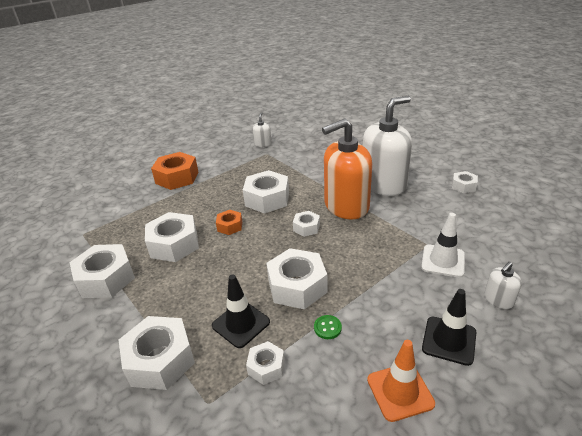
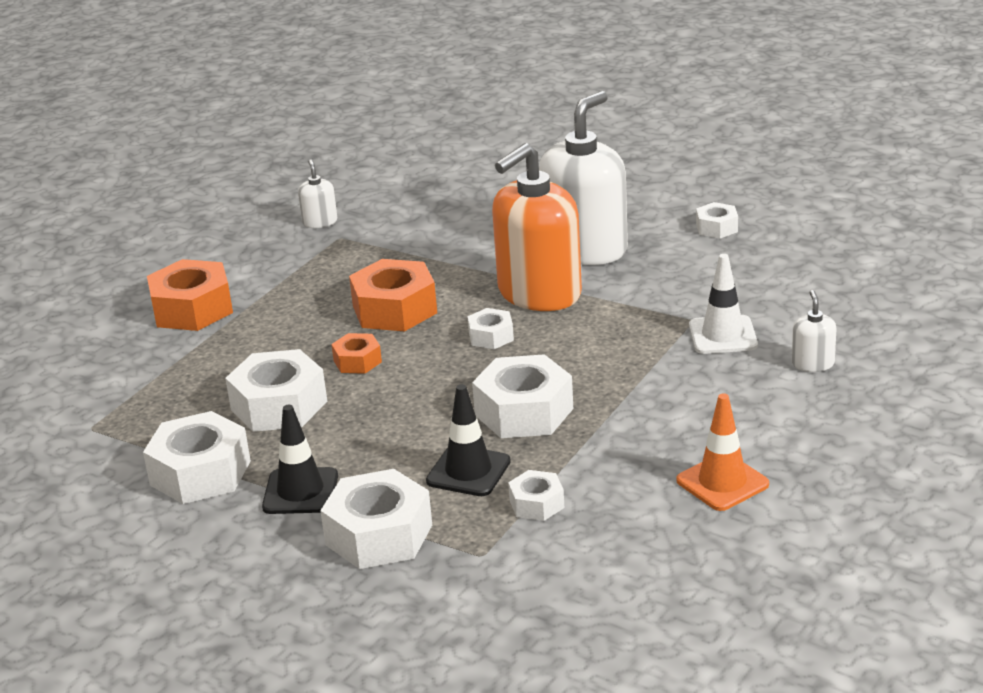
camera: 20 degrees left, 5 degrees down
(267, 199) = (394, 309): white nut -> orange nut
(327, 328) = (596, 446): green button -> none
(449, 340) = (763, 420): black traffic cone -> black traffic cone (300, 491)
(498, 300) = (813, 364): white soap dispenser -> white soap dispenser turned 150 degrees clockwise

